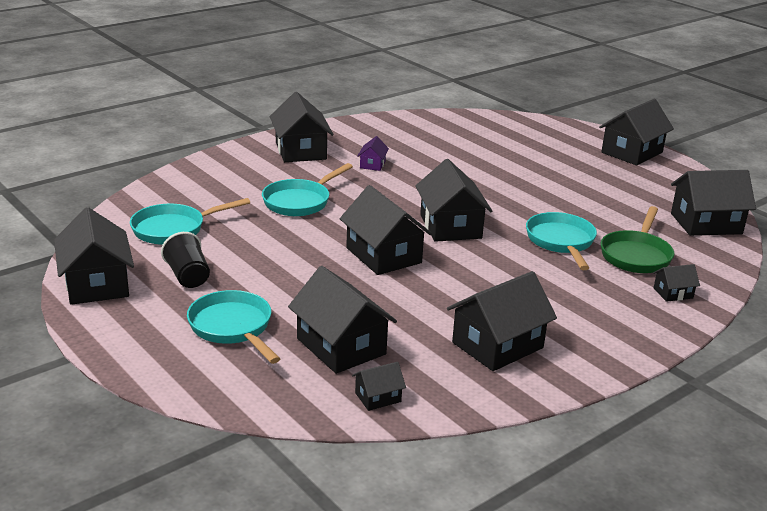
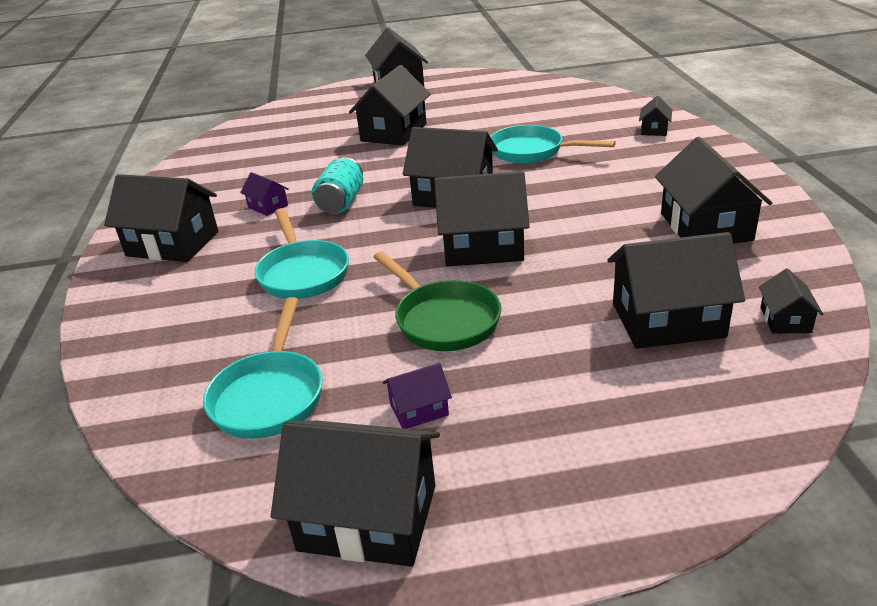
camera: 55 degrees left, 5 degrees up
(188, 276) = (419, 409): black cup -> purple house
(233, 328) = (583, 396): turquoise pan -> none
(400, 188) = (341, 202): none -> turquoise can
(636, 255) = (580, 127): green pan -> green pan (443, 319)
(706, 223) = (549, 90): black house -> black house (394, 132)

